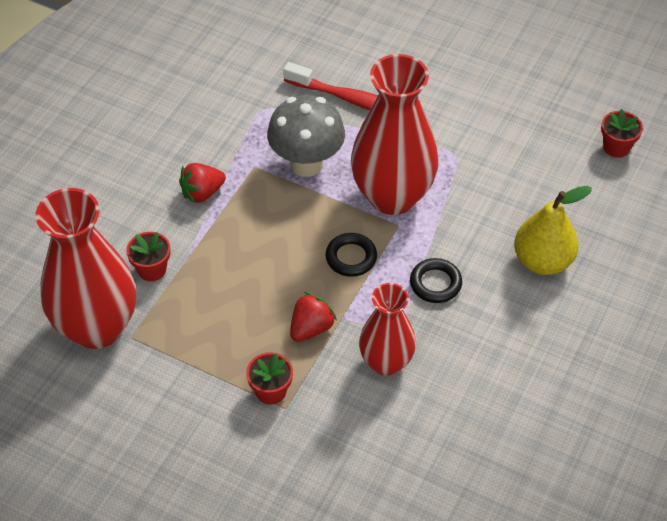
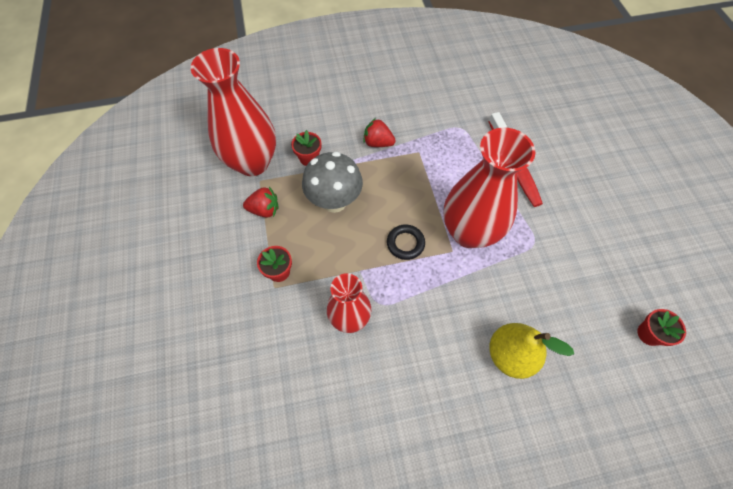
camera: 50 degrees right, 10 degrees up
(306, 164) = (446, 174): grey mushroom -> grey mushroom (334, 202)
(311, 328) = (338, 260): red strawberry -> red strawberry (264, 210)
(435, 283) = (431, 303): black ring -> none

